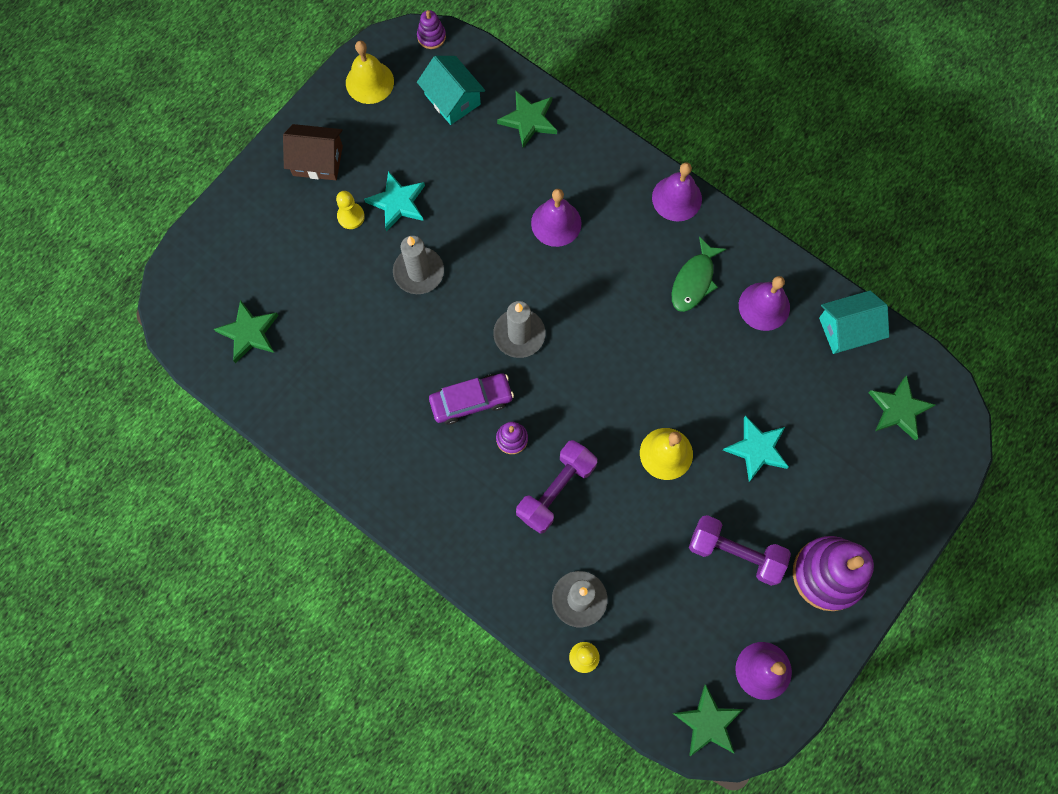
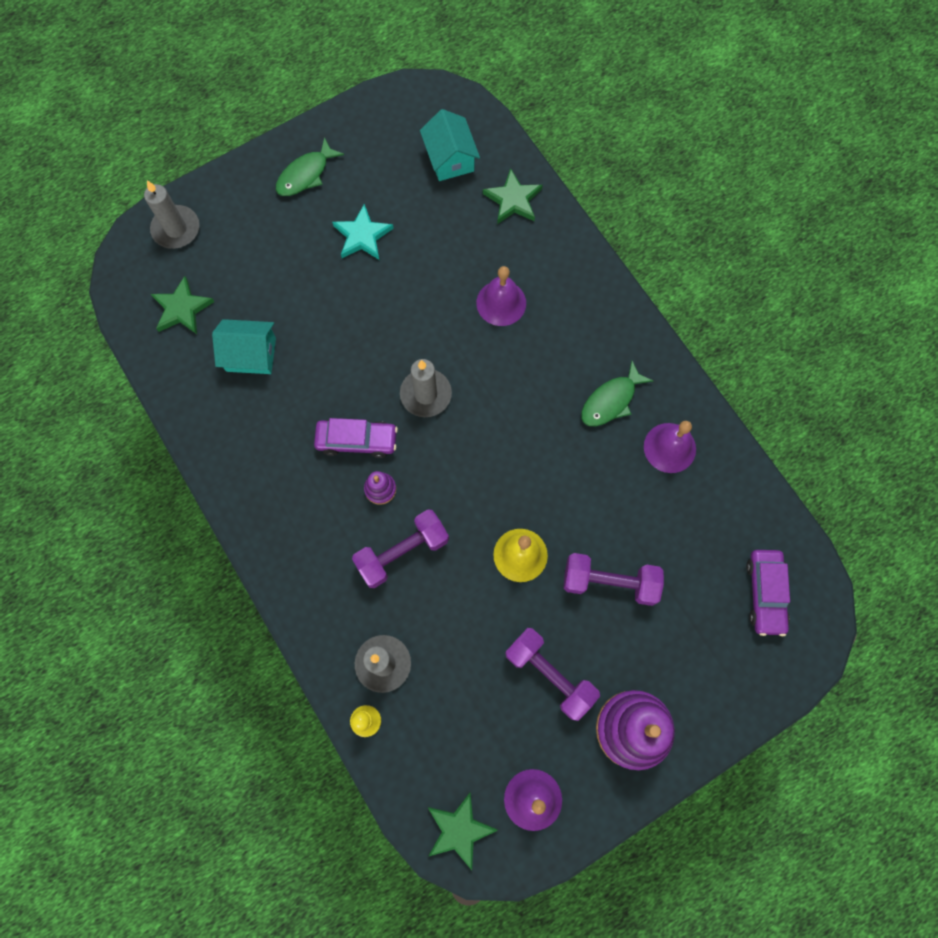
camera: 20 degrees right, 0 degrees up
(317, 161) = (306, 174): brown house -> green fish
(351, 216) = (315, 234): yellow pawn -> none
(369, 82) = (381, 119): yellow bell -> none
(418, 272) = (356, 305): grey candle -> grey candle (176, 229)
(431, 36) = (453, 96): purple stacking toy -> none
(677, 198) = (624, 317): purple bell -> none
(757, 449) = (609, 582): turquoise star -> purple dumbbell
(847, 329) = (743, 498): turquoise house -> turquoise house (251, 354)
(898, 409) = (765, 593): green star -> purple car

